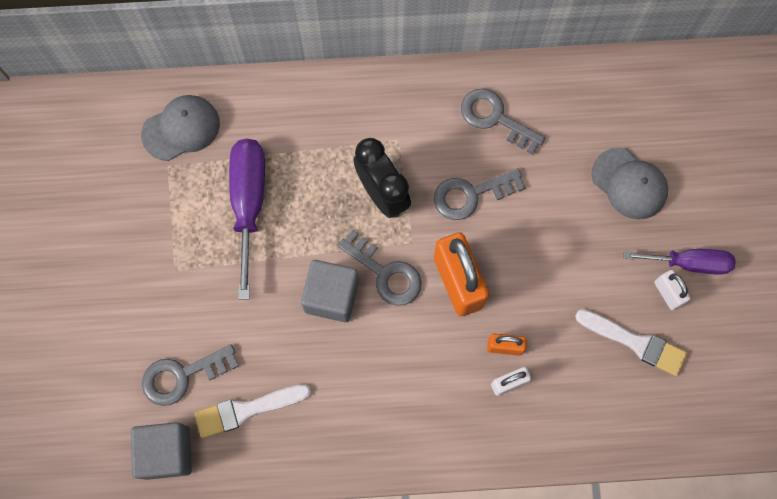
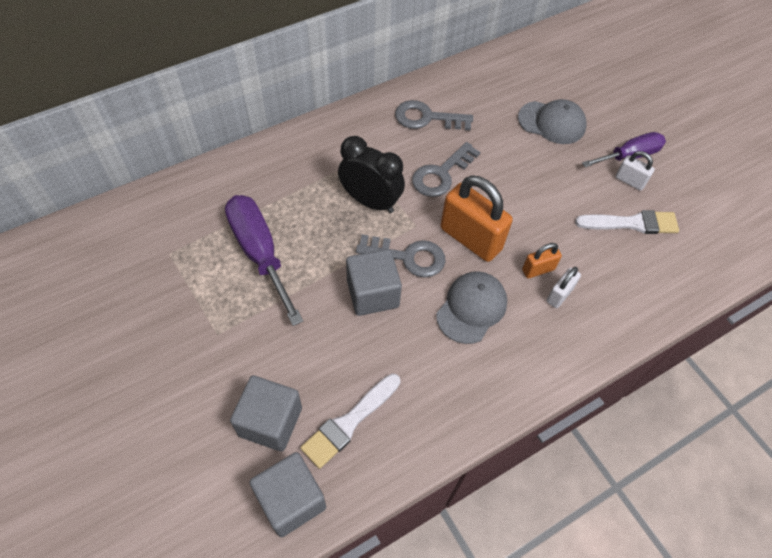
camera: 30 degrees left, 15 degrees down
(181, 129) = (168, 220): grey cap -> grey cap (471, 308)
(182, 376) = (270, 421): grey key -> grey cube

